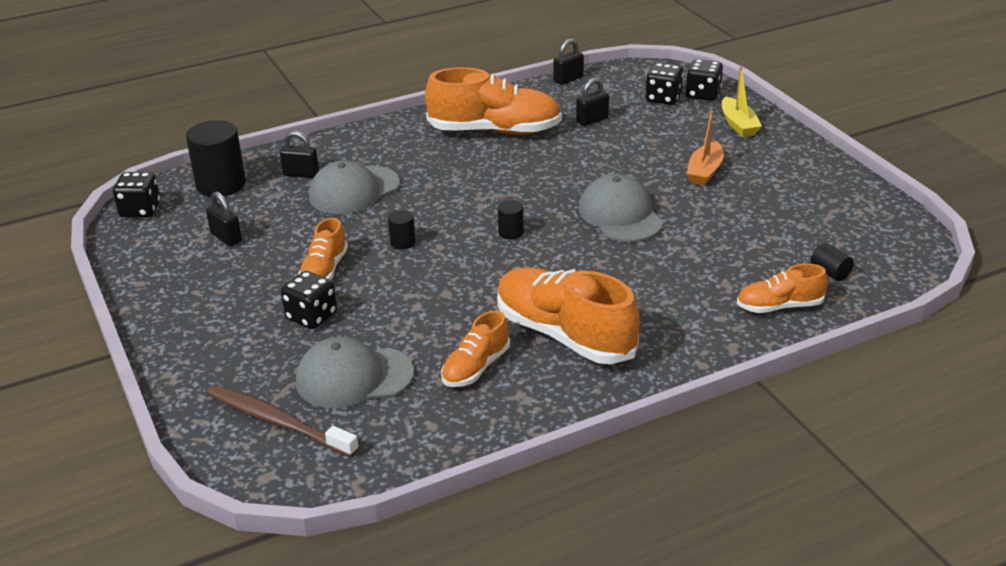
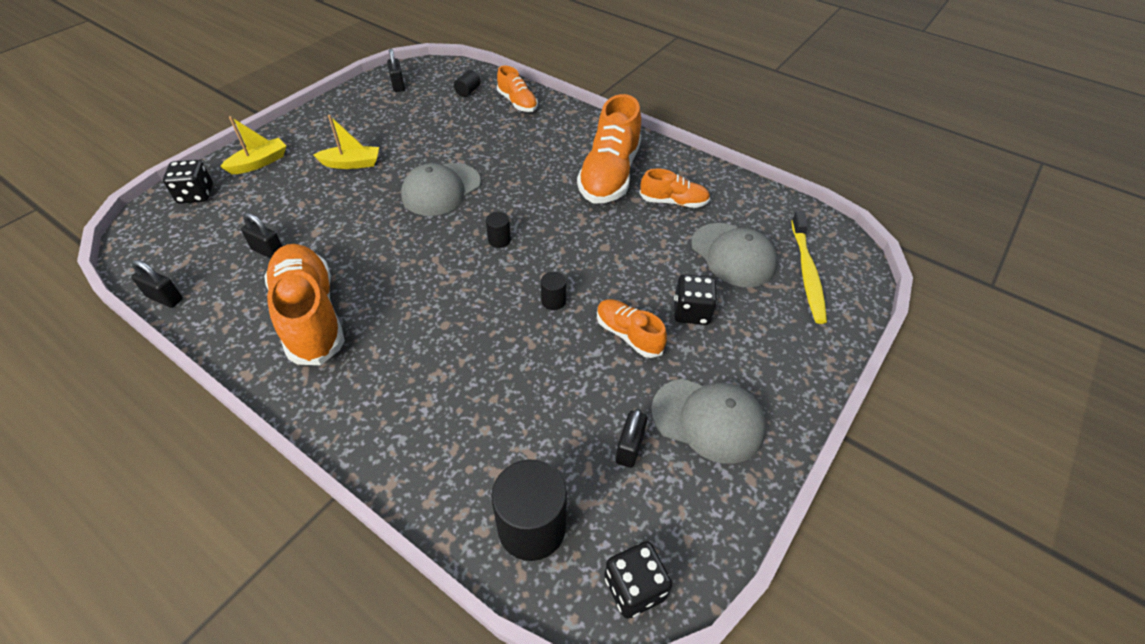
camera: 120 degrees left, 15 degrees up
(277, 422) = (807, 273): brown toothbrush -> yellow toothbrush
(301, 174) = (470, 450): black padlock -> black padlock (398, 85)
(324, 271) = (628, 335): orange shoe -> orange shoe turned 120 degrees counterclockwise
(354, 190) = (483, 380): grey cap -> grey cap (708, 420)
(663, 98) = (208, 217): black dice -> none
(705, 171) = (351, 164): orange boat -> yellow boat

